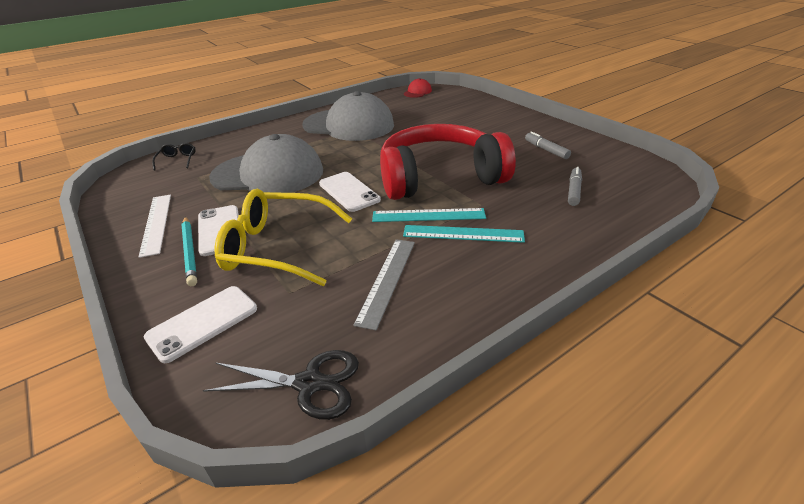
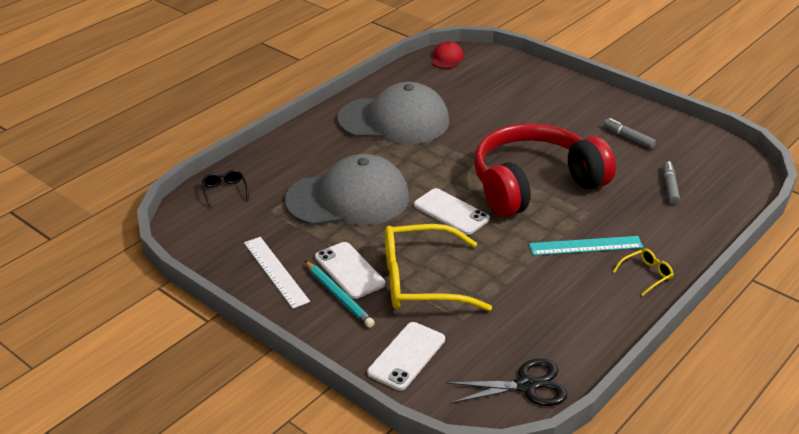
camera: 15 degrees left, 0 degrees up
(387, 280) = (540, 298): grey ruler -> none
(428, 215) = (545, 230): turquoise ruler -> none
(518, 270) = (646, 275): none -> yellow glasses

